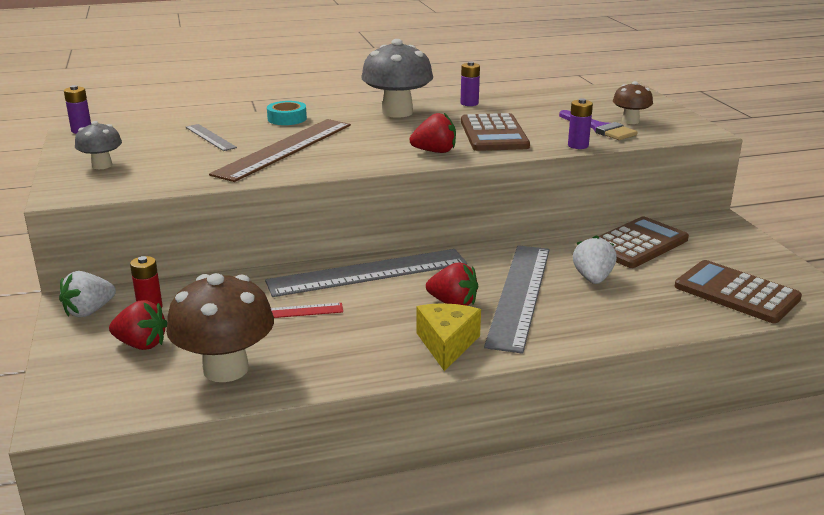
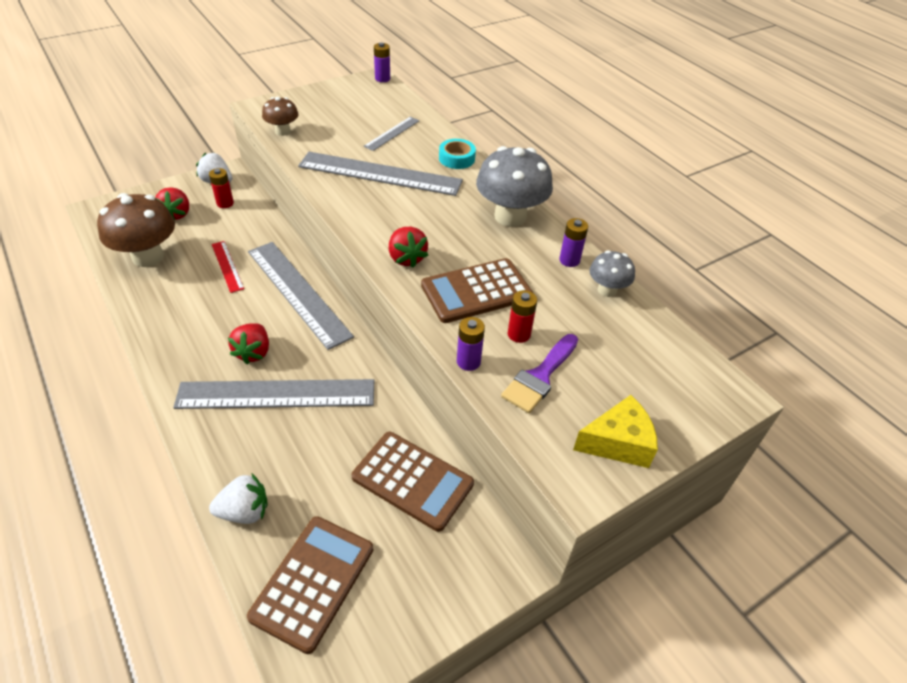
camera: 70 degrees right, 20 degrees up
(102, 165) = (315, 106): grey mushroom -> grey mushroom (607, 290)
(284, 149) = (380, 174): brown ruler -> grey ruler
(446, 344) = (186, 359): yellow cheese -> yellow cheese (618, 442)
(551, 128) = (519, 334): none -> red battery
(593, 278) = (320, 446): white strawberry -> white strawberry (244, 511)
(630, 121) = (584, 405): brown mushroom -> brown mushroom (282, 131)

